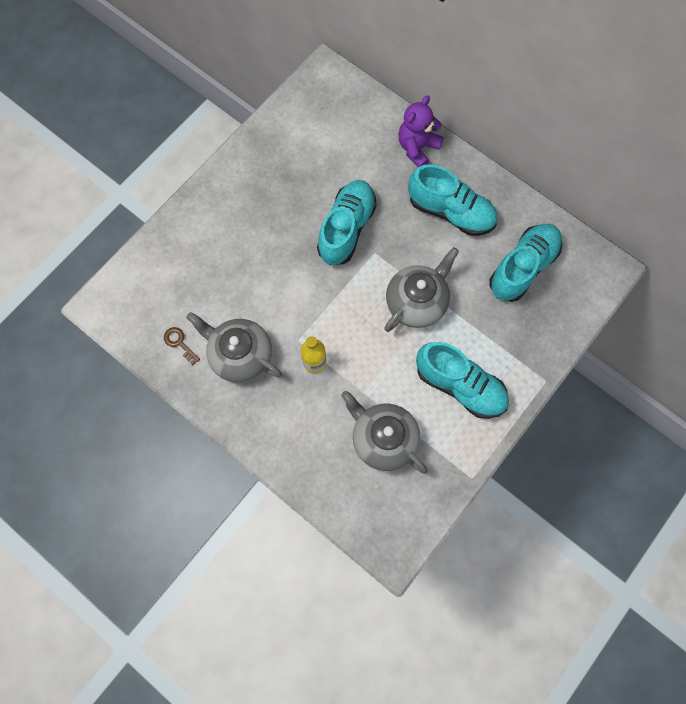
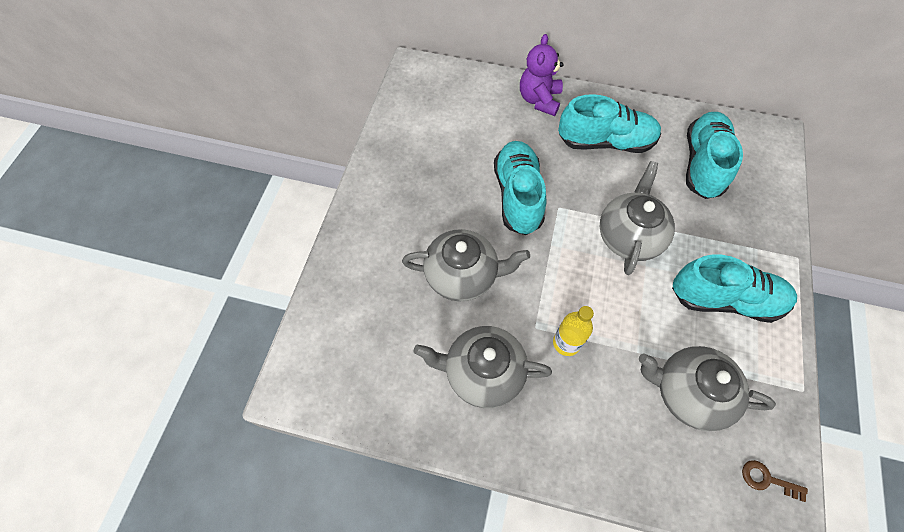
camera: 25 degrees left, 10 degrees down
(179, 343) = (406, 390): brown key -> brown key (767, 479)
(265, 276) = (462, 275): none -> grey teapot

